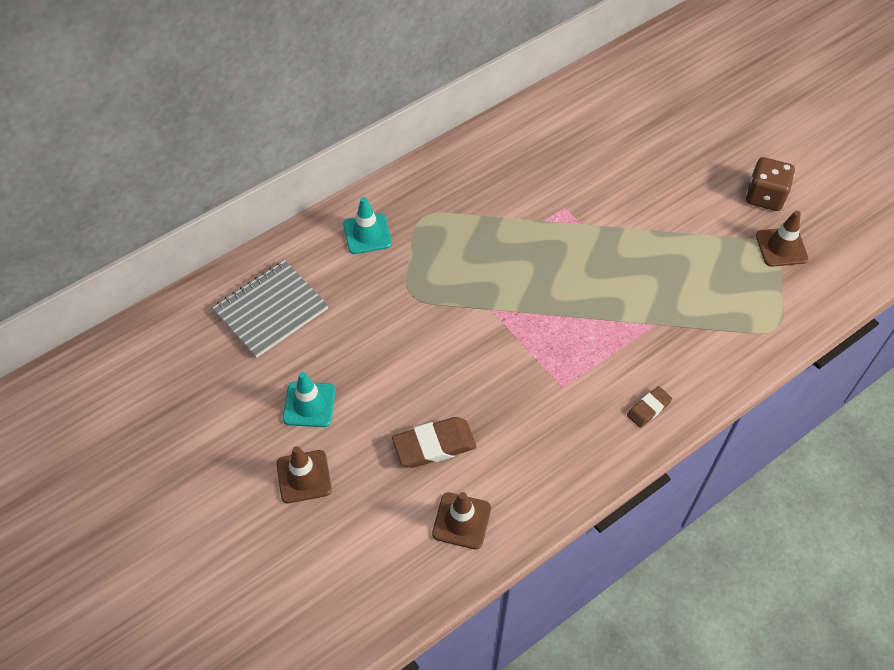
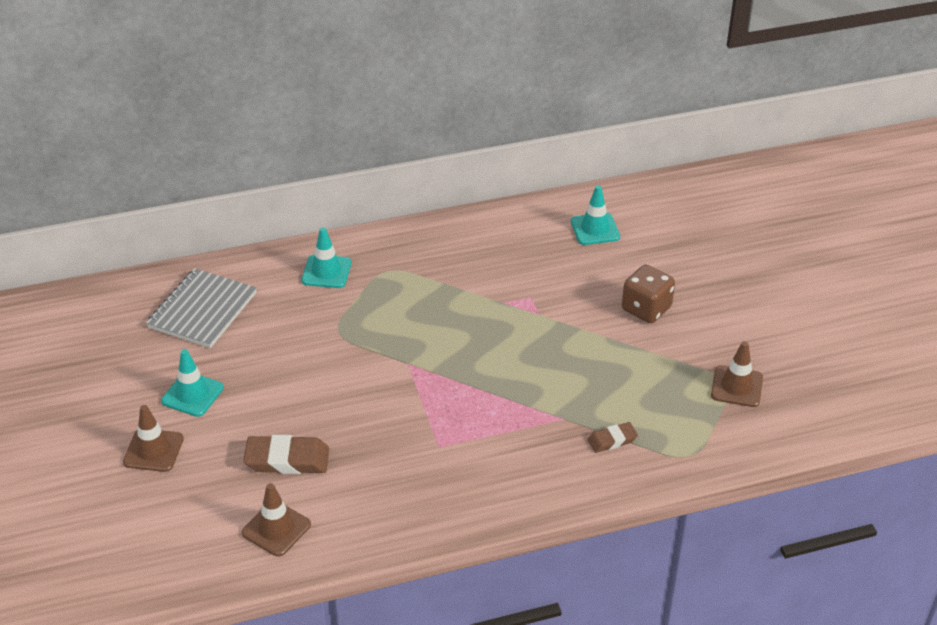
camera: 20 degrees right, 15 degrees down
(271, 310) = (202, 310): grey notebook -> grey notebook turned 45 degrees counterclockwise
(585, 121) = (595, 229): none -> turquoise traffic cone
(648, 409) = (514, 488): brown eraser -> brown eraser (612, 440)
(765, 196) = (745, 338): brown dice -> brown dice (646, 309)

